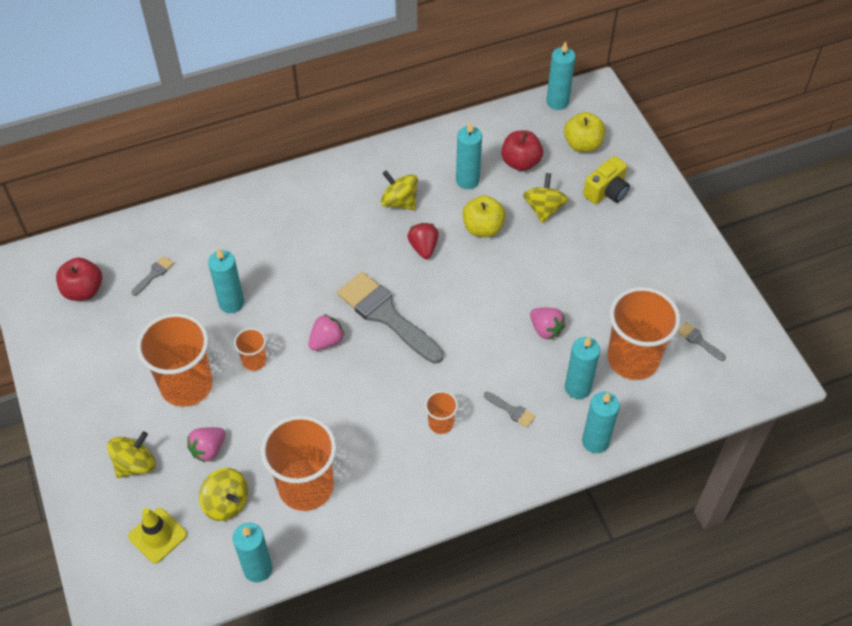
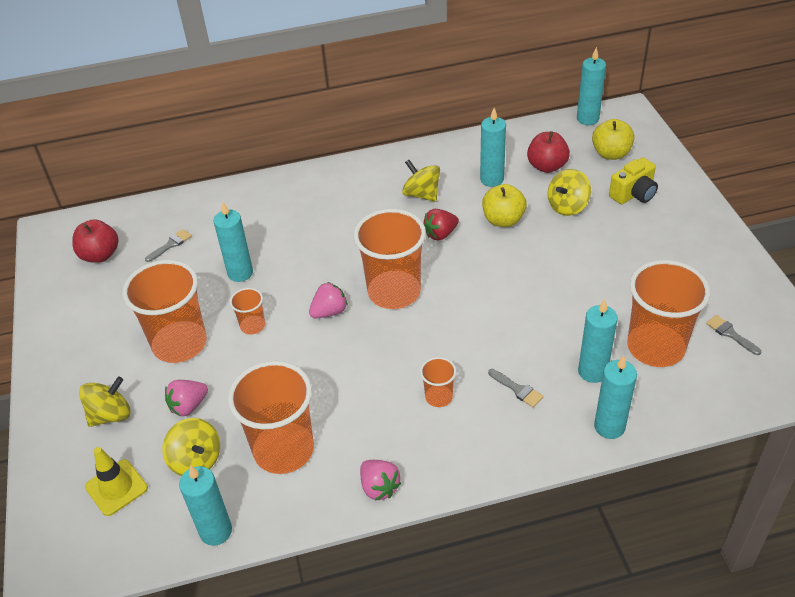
camera: 10 degrees right, 10 degrees down
(386, 315) = (394, 292): grey brush -> orange cup
(423, 247) = (440, 234): red strawberry -> red strawberry turned 120 degrees counterclockwise
(544, 208) = (567, 206): yellow spinning top -> yellow spinning top turned 150 degrees counterclockwise
(546, 329) = (561, 314): pink strawberry -> pink strawberry (379, 487)

